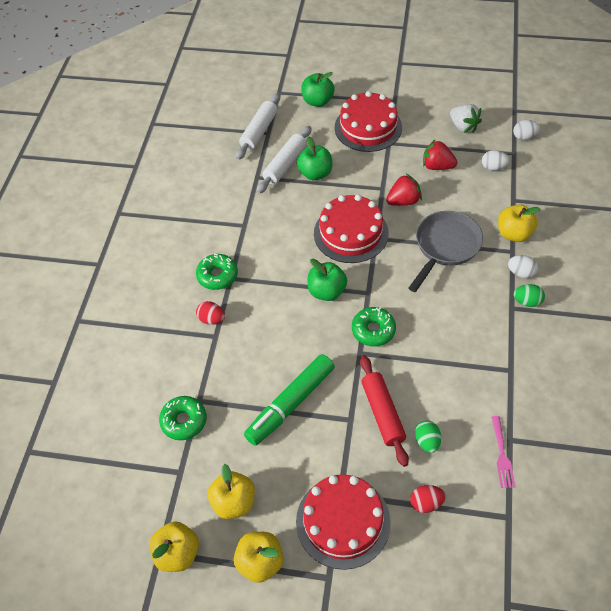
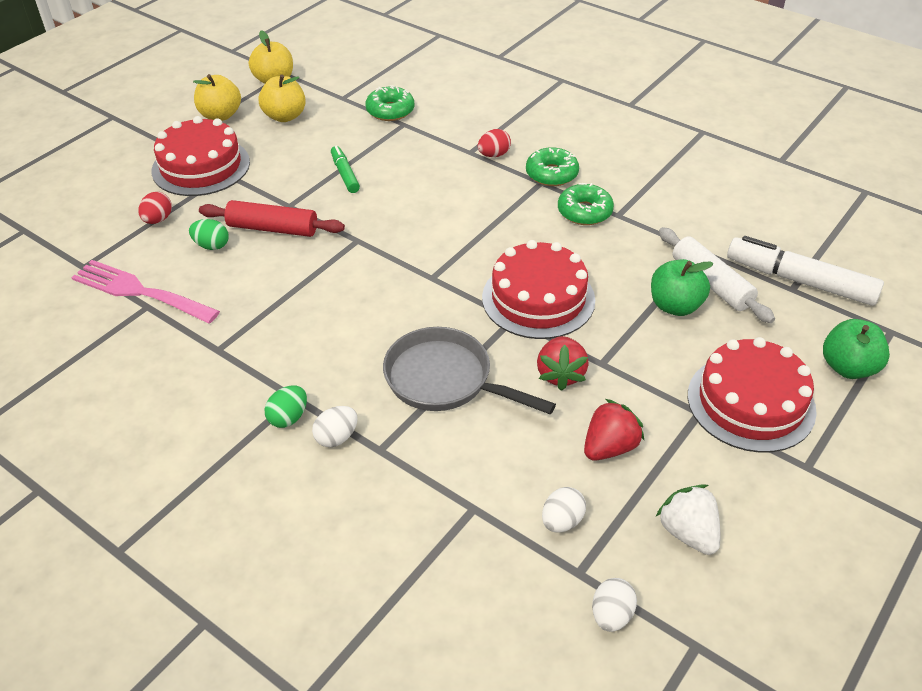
camera: 115 degrees right, 10 degrees down
(259, 131) = (800, 281): white rolling pin -> white marker
(290, 404) = (345, 174): green marker -> green marker, size x0.53
(327, 291) = (461, 245): green apple -> none
(373, 330) = (376, 261): green donut -> green donut (584, 212)
(445, 247) = (445, 380): grey pan -> grey pan turned 150 degrees clockwise
(463, 127) = (688, 533): white strawberry -> white strawberry turned 75 degrees clockwise
(502, 455) = (139, 292): pink fork -> pink fork, size x1.77
(514, 234) = (408, 469): yellow apple -> none

